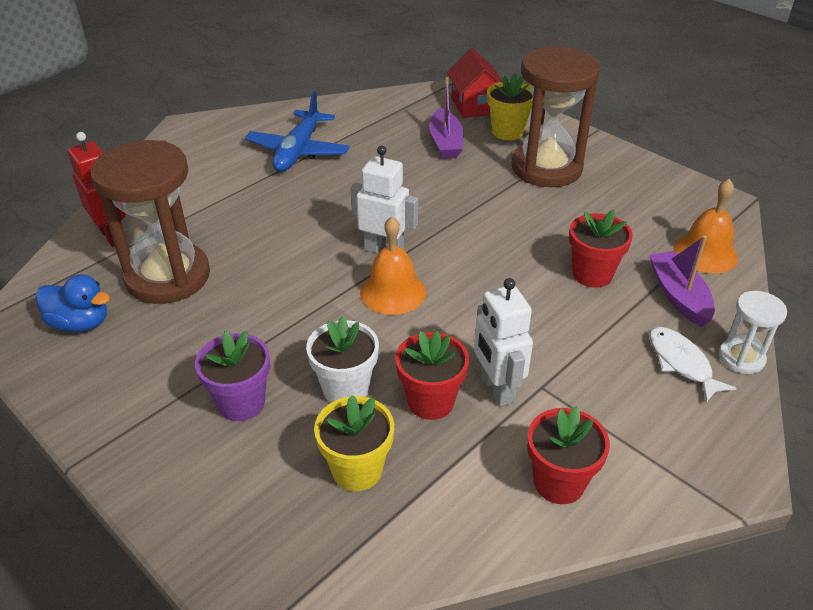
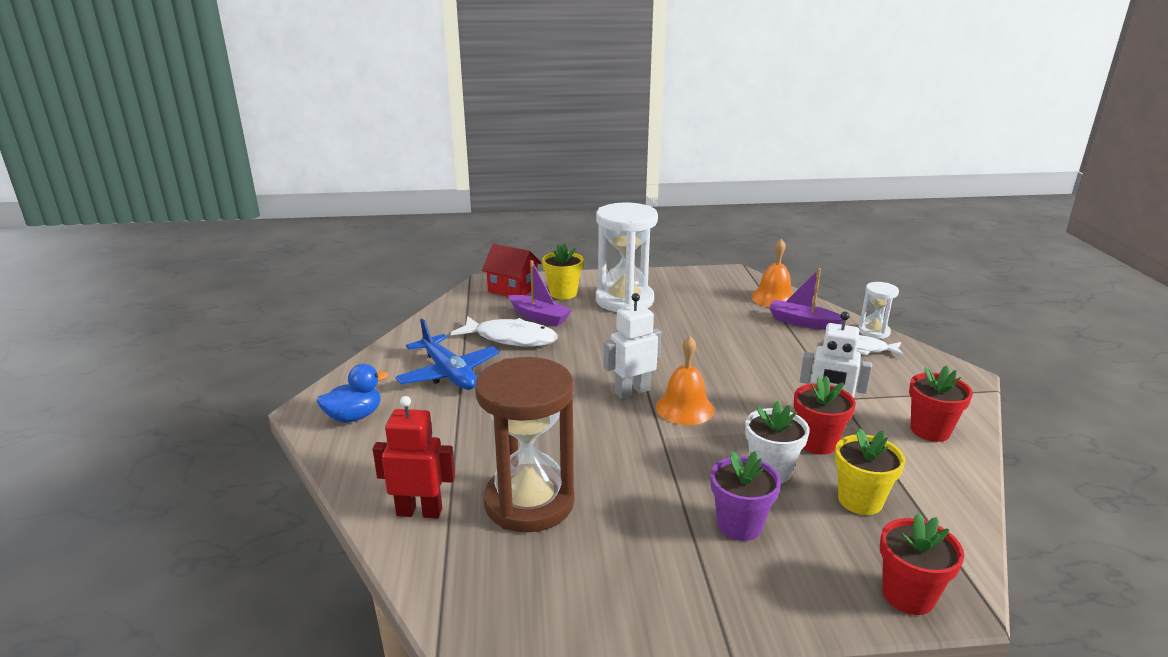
camera: 50 degrees left, 15 degrees down
(80, 323) = (532, 579): blue duck -> blue duck (354, 416)
(389, 149) = (511, 338): none -> white fish
(546, 168) = (624, 300): brown hourglass -> white hourglass
(592, 274) = (752, 336): red flower pot -> red flower pot (908, 595)

